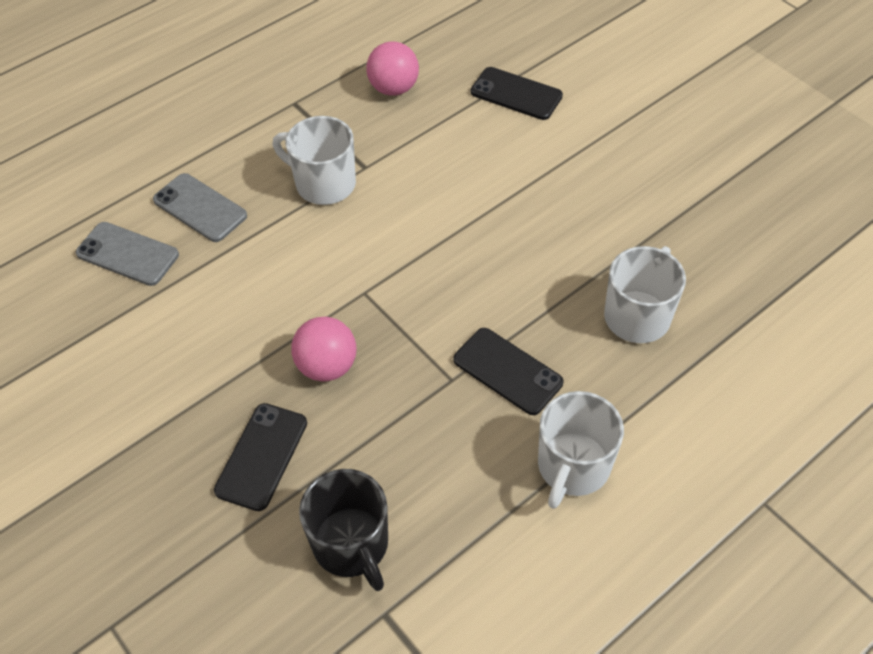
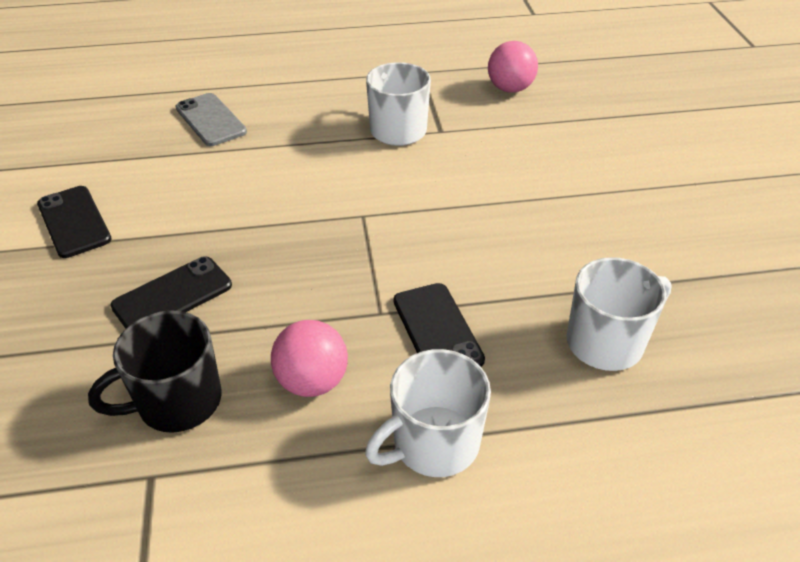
camera: 30 degrees right, 10 degrees down
(200, 208) = (288, 111): grey phone -> none
(327, 366) = (284, 255): pink ball -> pink ball (312, 381)
(352, 545) = (177, 402): black mug -> black mug turned 60 degrees clockwise
(516, 94) = (617, 127): black phone -> black phone (74, 222)

